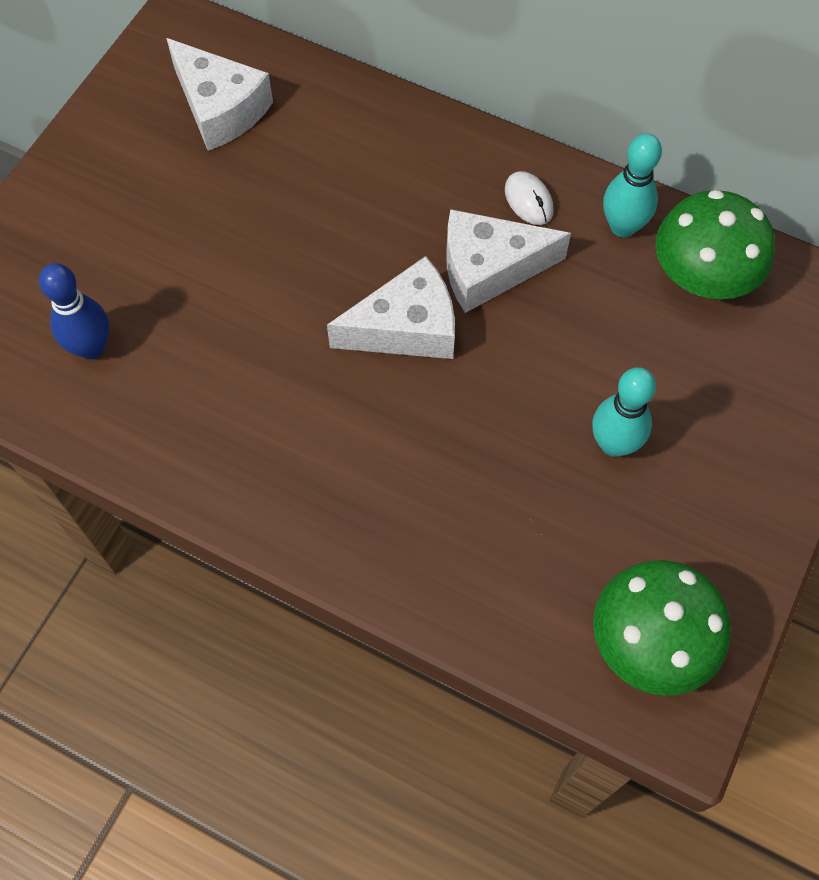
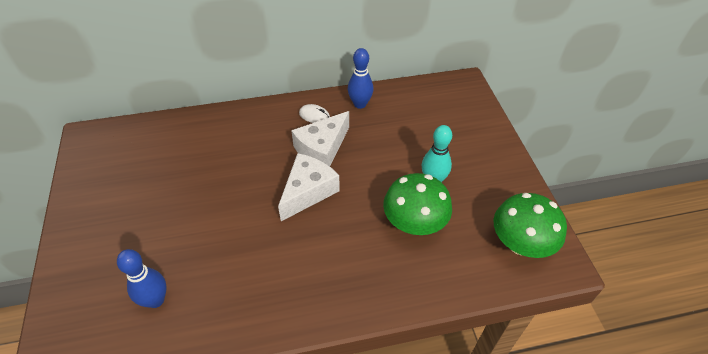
camera: 40 degrees left, 15 degrees down
(220, 108) = (139, 157): white cheese -> none
(622, 226) = (360, 104): turquoise bowling pin -> blue bowling pin
(702, 277) = (405, 104): green mushroom -> green mushroom (414, 223)

